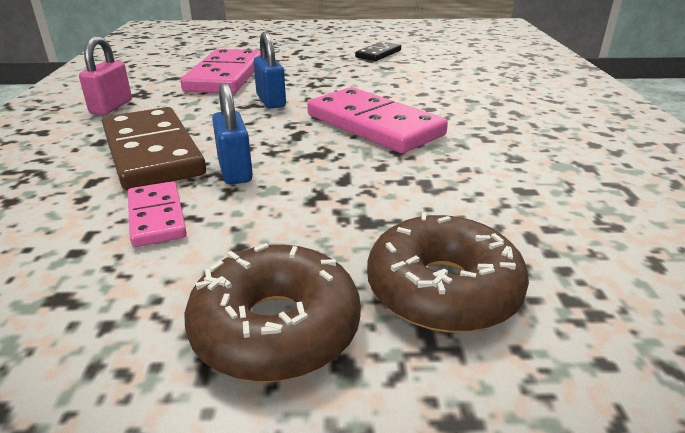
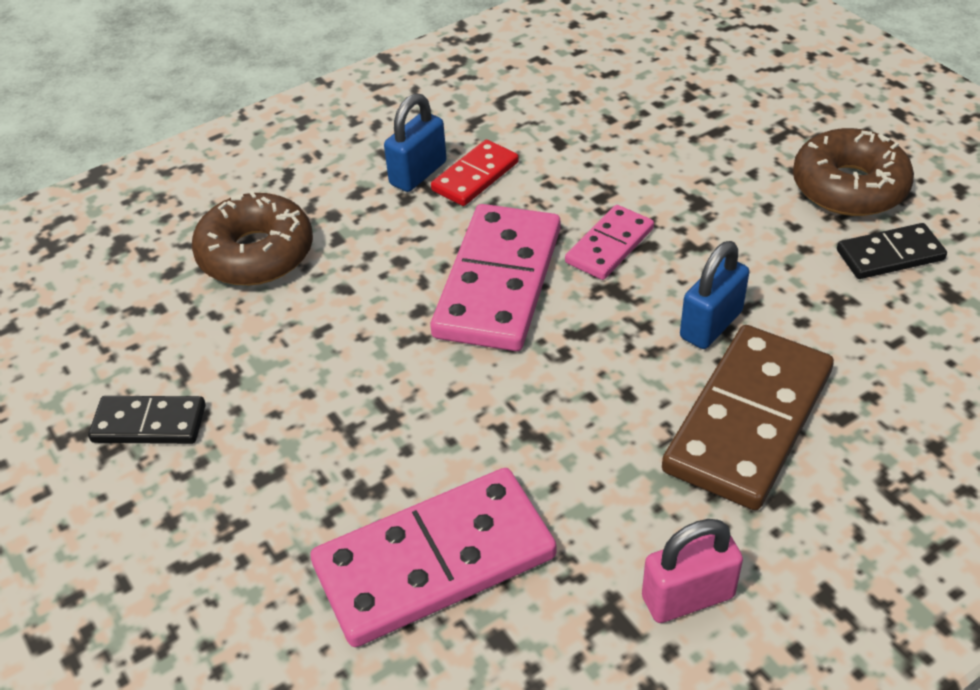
camera: 120 degrees left, 15 degrees up
(155, 290) = (890, 255): none -> black domino
(156, 217) = (831, 320): pink domino -> pink domino (609, 246)
(271, 101) = (501, 421): blue padlock -> blue padlock (418, 173)
(443, 290) = (737, 140): brown donut -> brown donut (256, 253)
(501, 146) = (475, 176): none -> red domino

